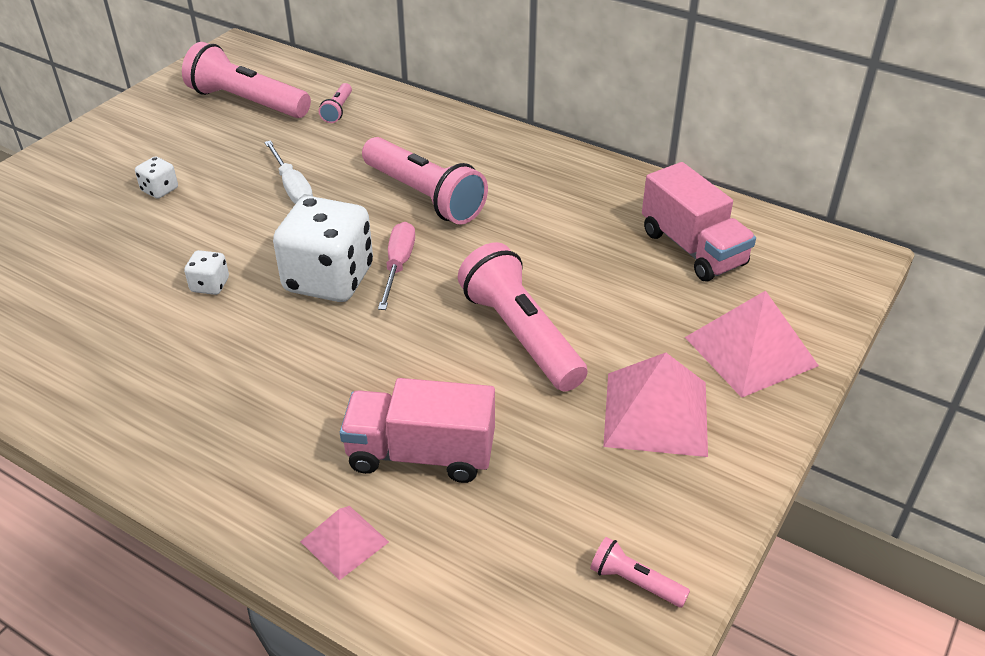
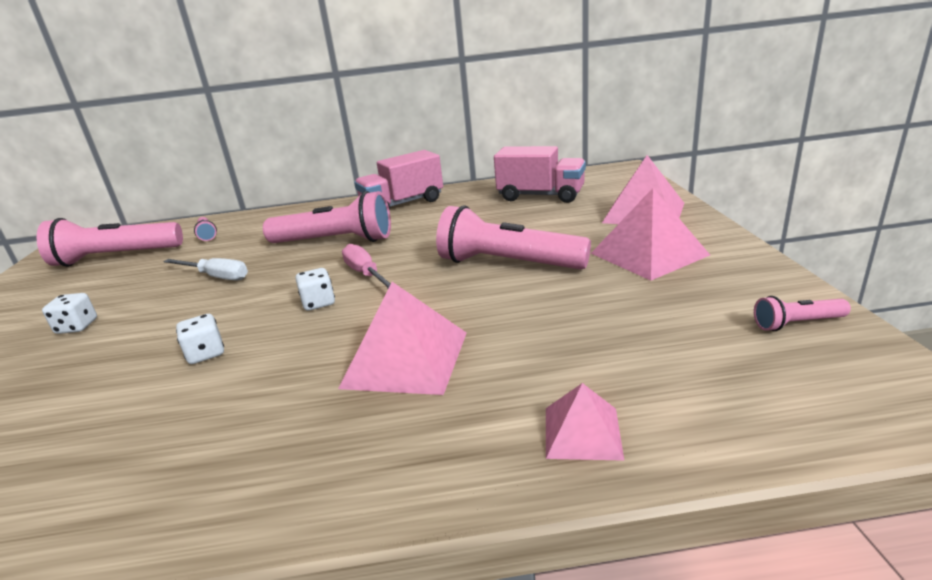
camera: 35 degrees left, 15 degrees down
(320, 390) = (406, 359): none -> pink pyramid
(329, 279) = (318, 303): white dice -> white dice, size x0.43
(421, 454) = (546, 347): pink truck -> pink truck (402, 204)

